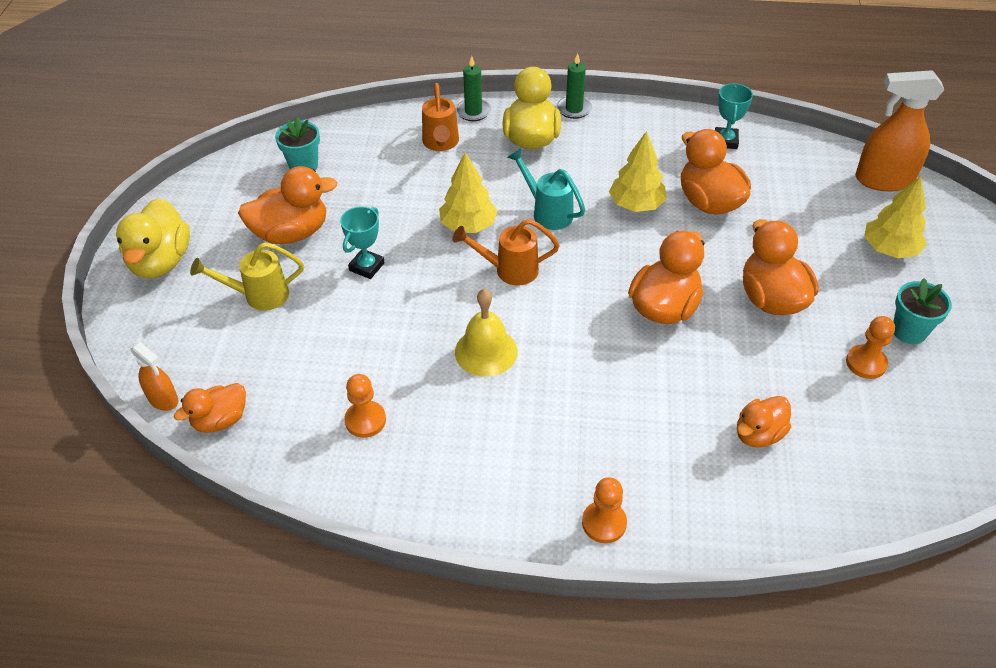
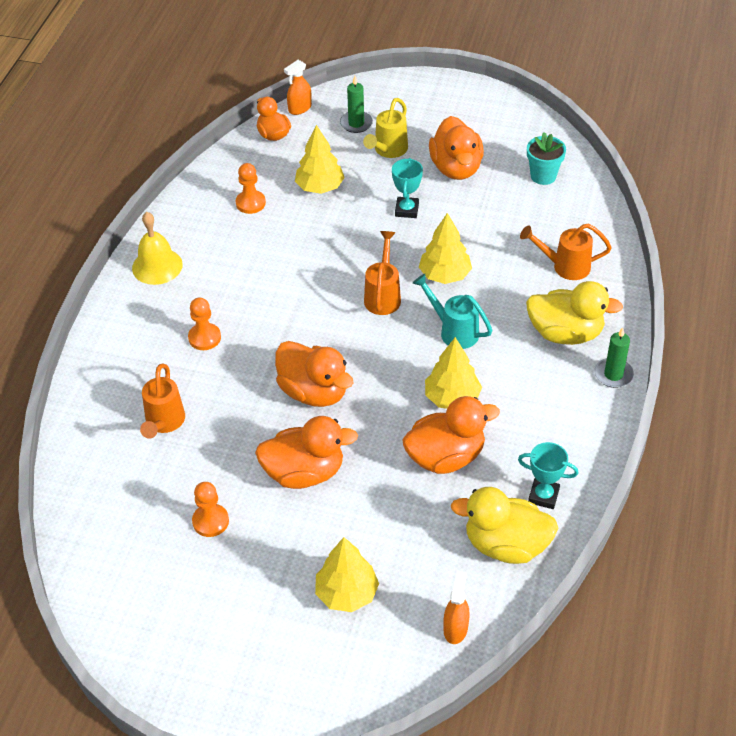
camera: 100 degrees right, 0 degrees up
(161, 261) = (437, 100): yellow duck -> yellow duck (506, 545)
(258, 296) = (388, 151): yellow watering can -> yellow watering can turned 150 degrees counterclockwise
(330, 352) = (320, 187): none -> yellow tree
(367, 267) = (406, 210): turquoise trophy -> turquoise trophy turned 60 degrees clockwise
(473, 111) = (615, 294): green candle -> green candle (356, 123)
(486, 351) = (296, 272): yellow bell -> yellow bell (157, 266)
(547, 212) = (453, 331): turquoise watering can -> turquoise watering can turned 105 degrees counterclockwise
(604, 523) = (122, 317): orange pawn -> orange pawn (204, 338)
(758, 434) = (163, 423): orange duck -> orange watering can
(883, 180) = (455, 628): orange spray bottle -> orange spray bottle, size x0.54
(909, 331) = (237, 569): turquoise flower pot -> none

